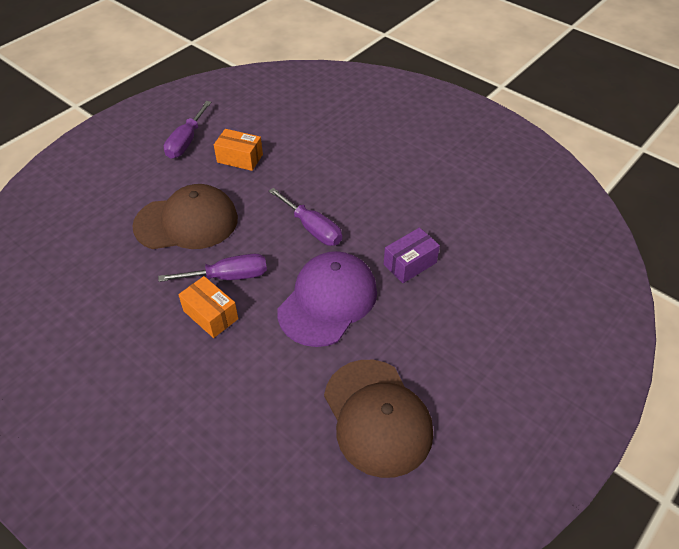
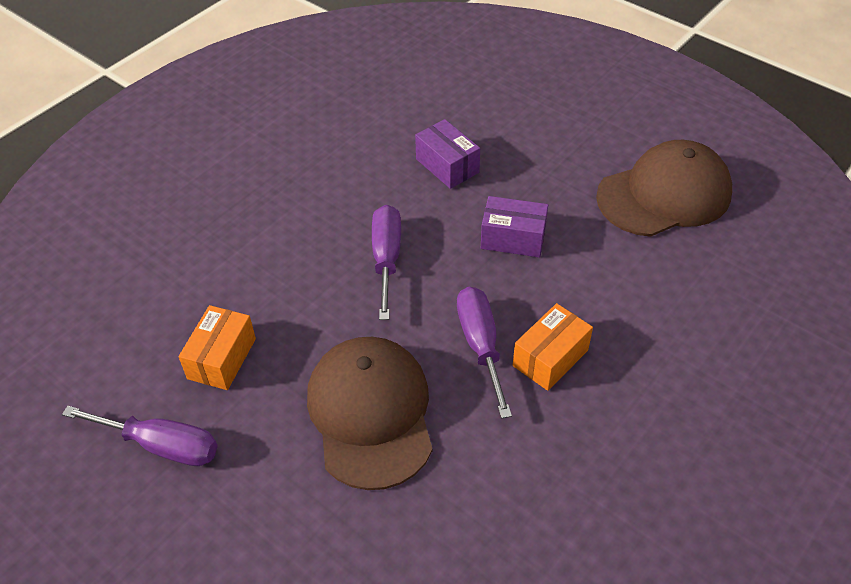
camera: 90 degrees left, 0 degrees up
(312, 228) = (386, 259): purple screwdriver -> purple screwdriver turned 45 degrees counterclockwise
(328, 301) = (513, 238): purple cap -> purple box

